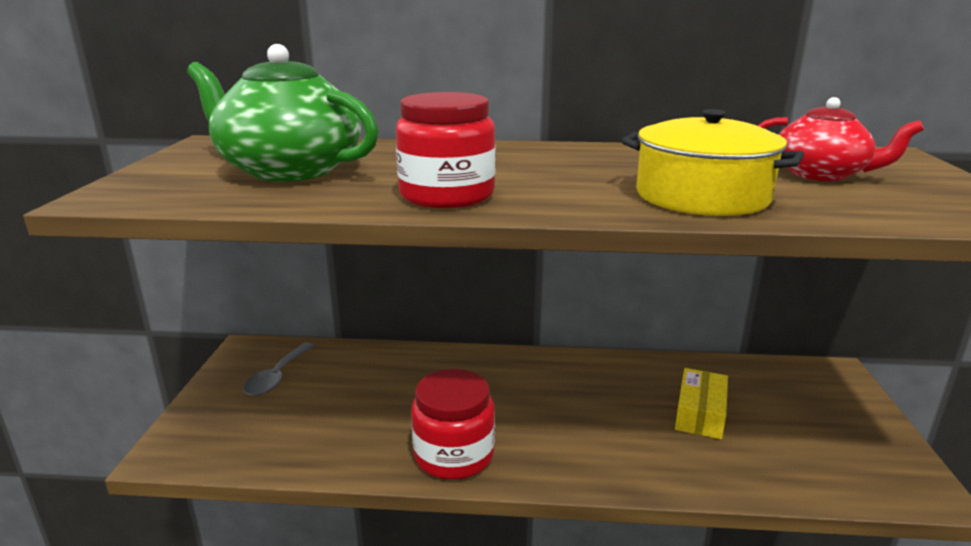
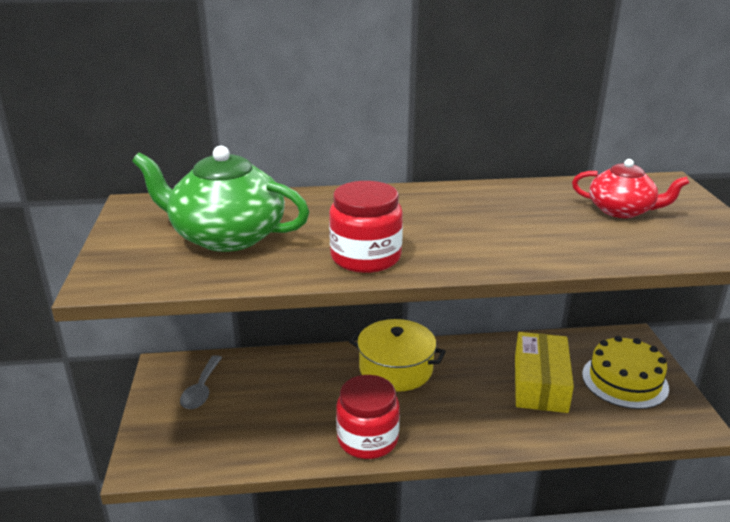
camera: 10 degrees left, 5 degrees up
(700, 414) = (540, 383): yellow box -> yellow box, size x1.52
(701, 196) = (545, 243): yellow pot -> yellow pot (396, 369)
(819, 422) = (624, 381): none -> yellow cake

